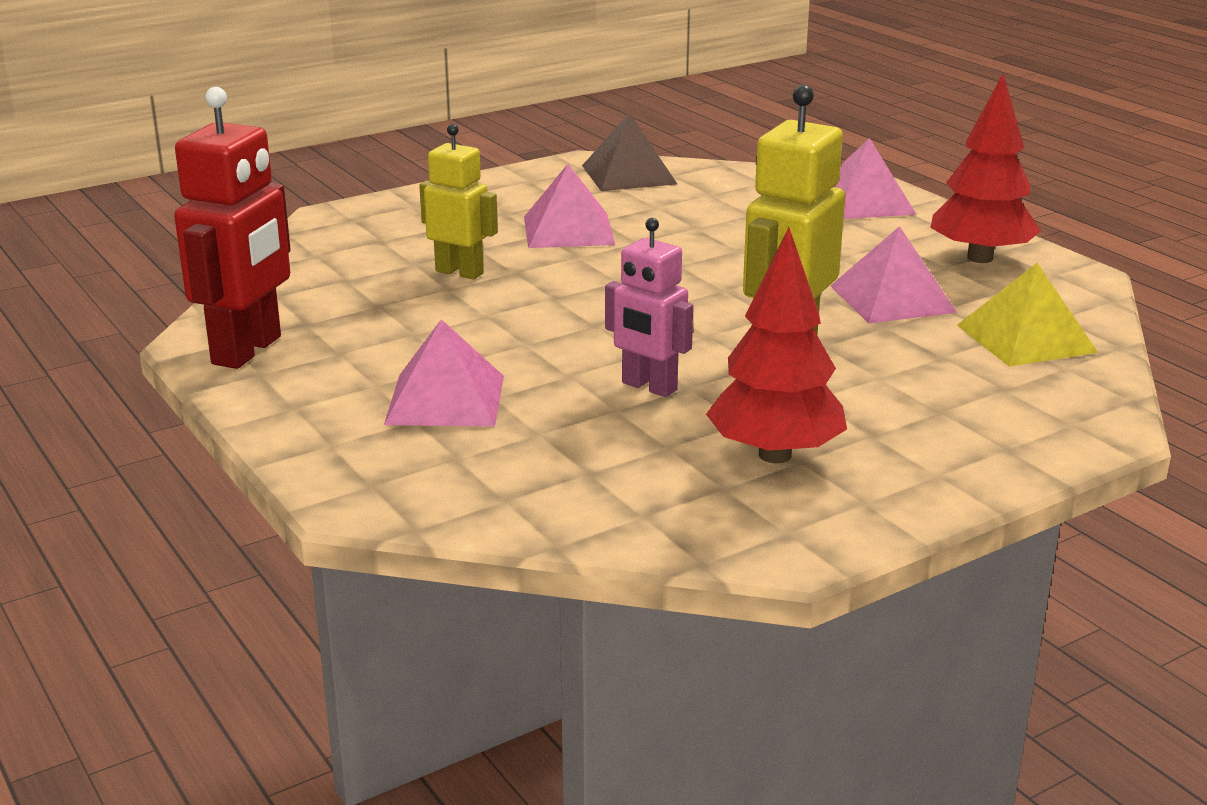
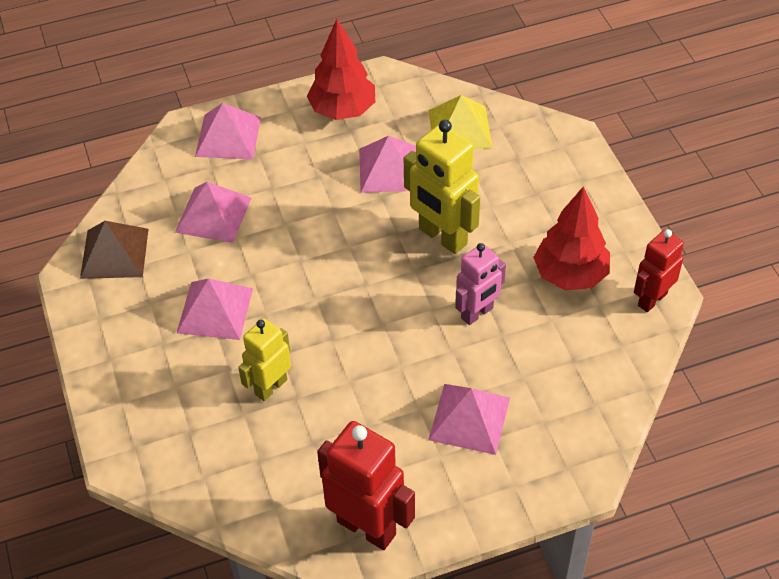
camera: 75 degrees left, 25 degrees up
(723, 211) = (213, 214): none -> pink pyramid
(766, 537) = (652, 299): none -> red robot

